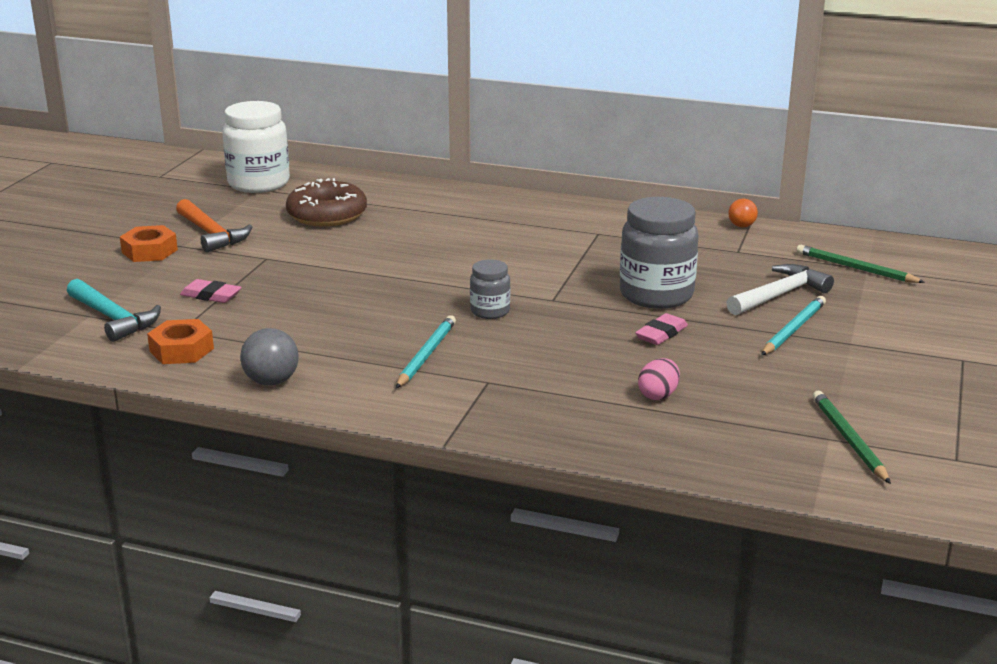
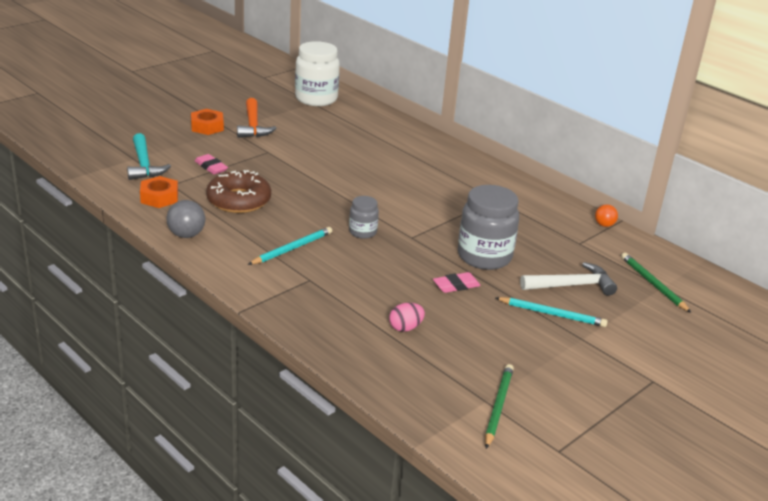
camera: 25 degrees right, 5 degrees up
(327, 215) = (334, 133): brown donut -> brown donut (239, 200)
(793, 329) = (552, 314): turquoise pencil -> turquoise pencil turned 45 degrees clockwise

